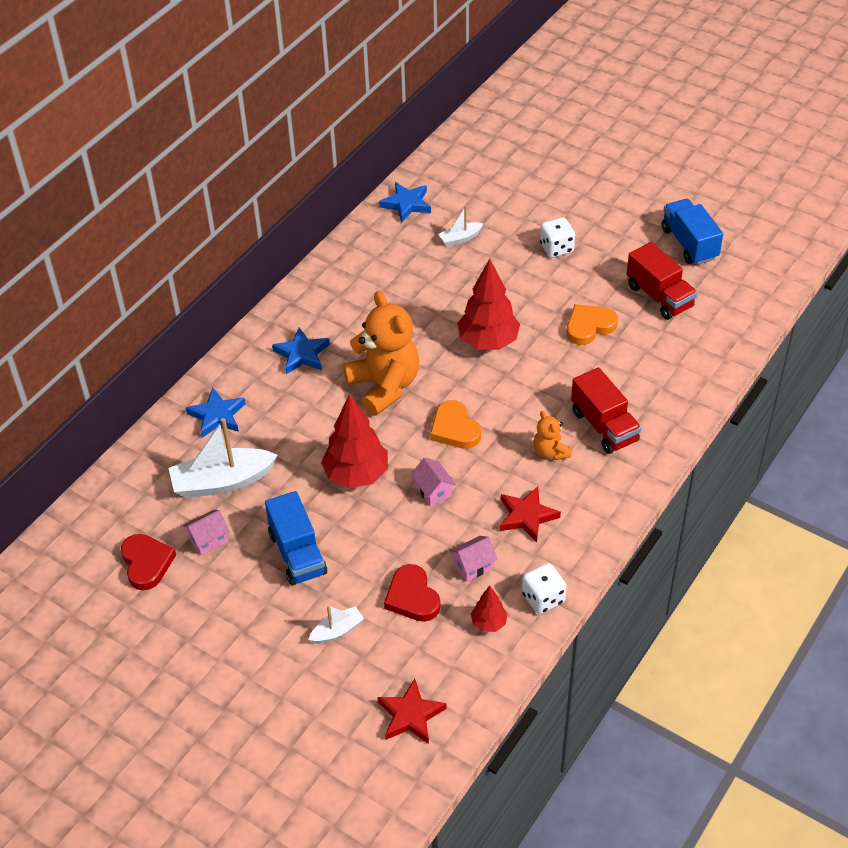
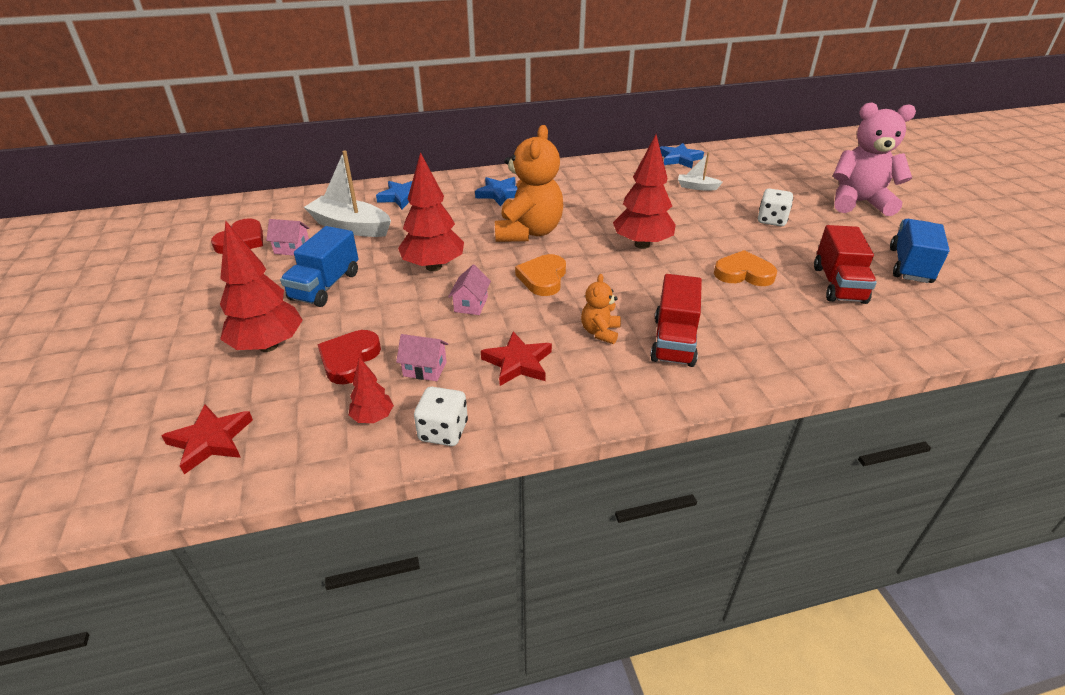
camera: 40 degrees right, 10 degrees down
(337, 631) = (268, 346): white boat -> red tree
(601, 183) = (858, 202): none -> pink teddy bear

